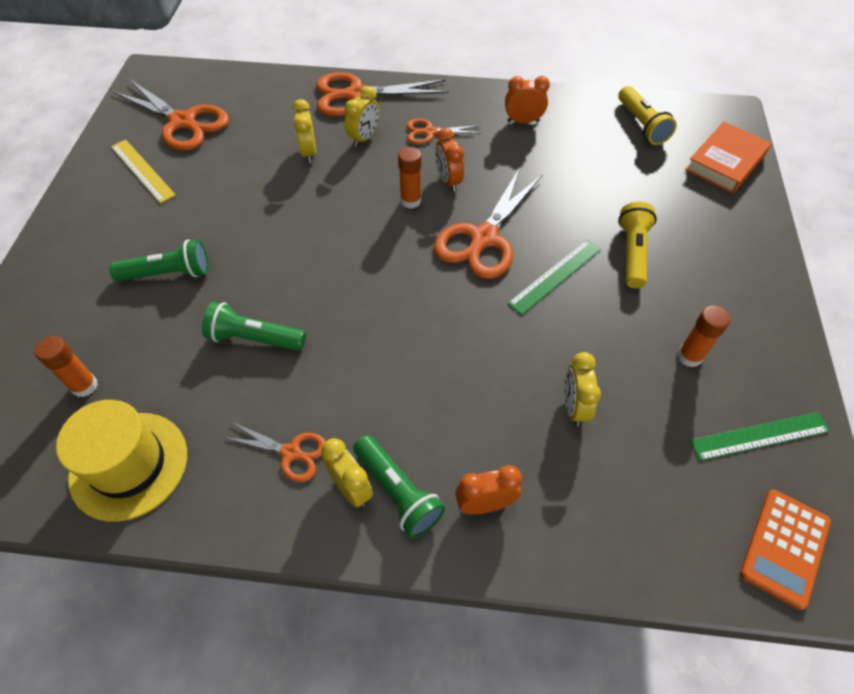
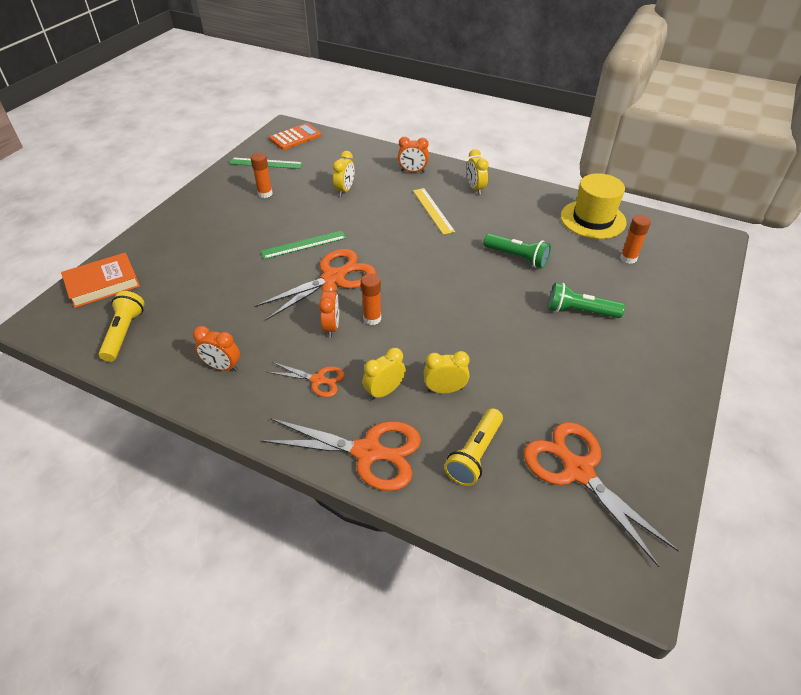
camera: 160 degrees left, 10 degrees down
(142, 170) = (616, 415): yellow ruler -> yellow ruler (433, 210)
(291, 453) = (503, 205): orange scissors -> none
(309, 152) = (445, 390): yellow clock -> yellow clock turned 105 degrees counterclockwise
(397, 492) = (452, 183): green flashlight -> none
(632, 253) = (241, 245): yellow flashlight -> yellow flashlight (474, 454)

